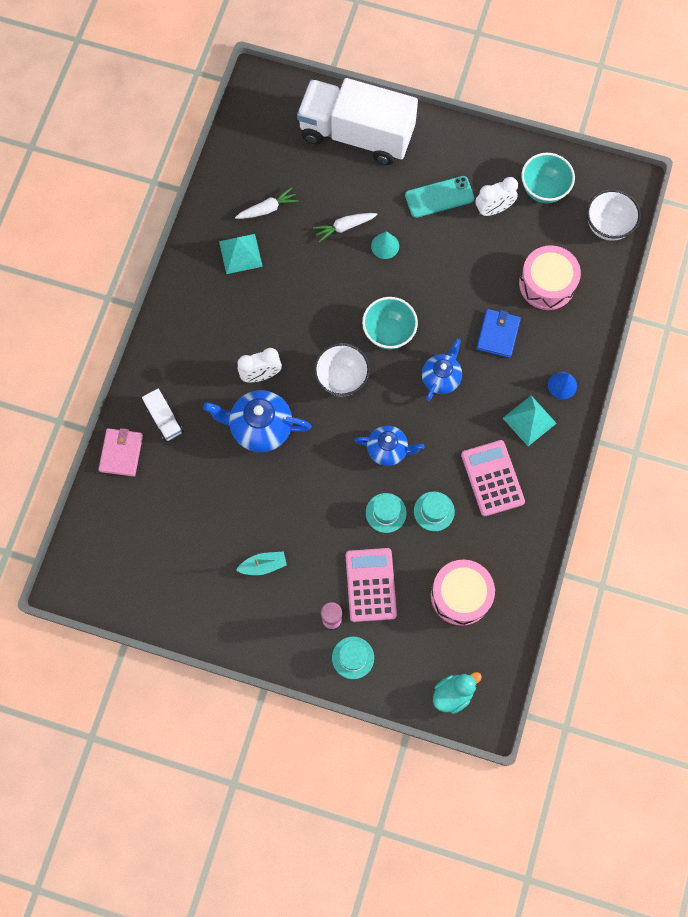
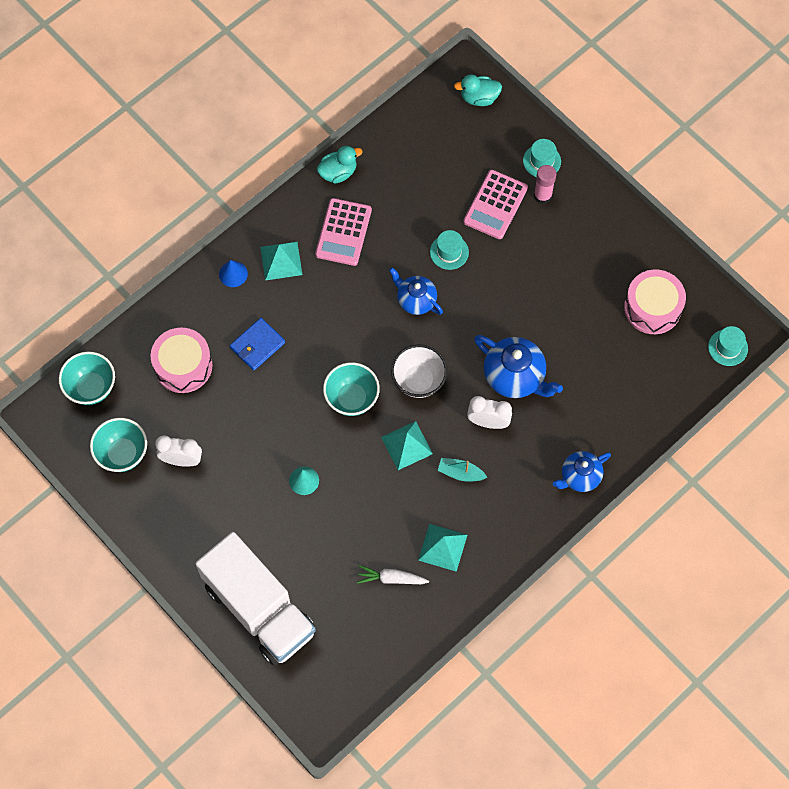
camera: 150 degrees left, 5 degrees down
(121, 453) = (649, 420): pink wallet -> none
(164, 420) = (596, 428): white truck -> none
(263, 565) = (575, 264): turquoise boat -> turquoise boat (460, 473)
(318, 318) = (406, 445): none -> turquoise pyramid
(344, 227) = (330, 519): white carrot -> none
(434, 511) = (408, 232): turquoise hat -> turquoise hat (728, 347)
(439, 197) = (223, 500): turquoise phone -> none
(441, 378) = (331, 335): blue teapot -> blue teapot (580, 477)
(461, 595) = (428, 161): pink drum -> pink drum (652, 308)
(535, 535) = (338, 172): none -> turquoise duck
(607, 226) = (91, 387): white bowl -> turquoise bowl

